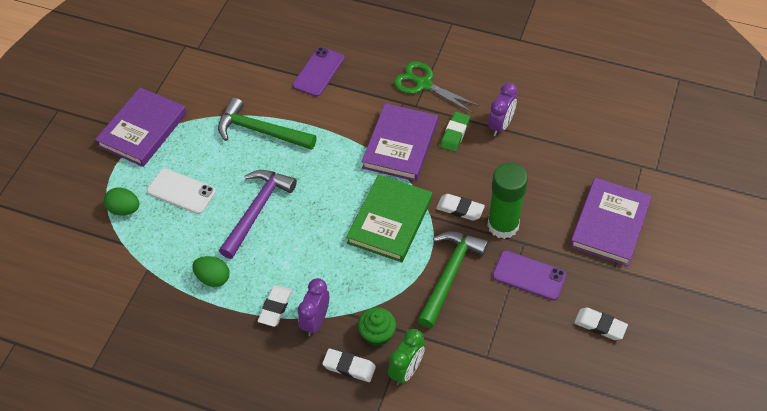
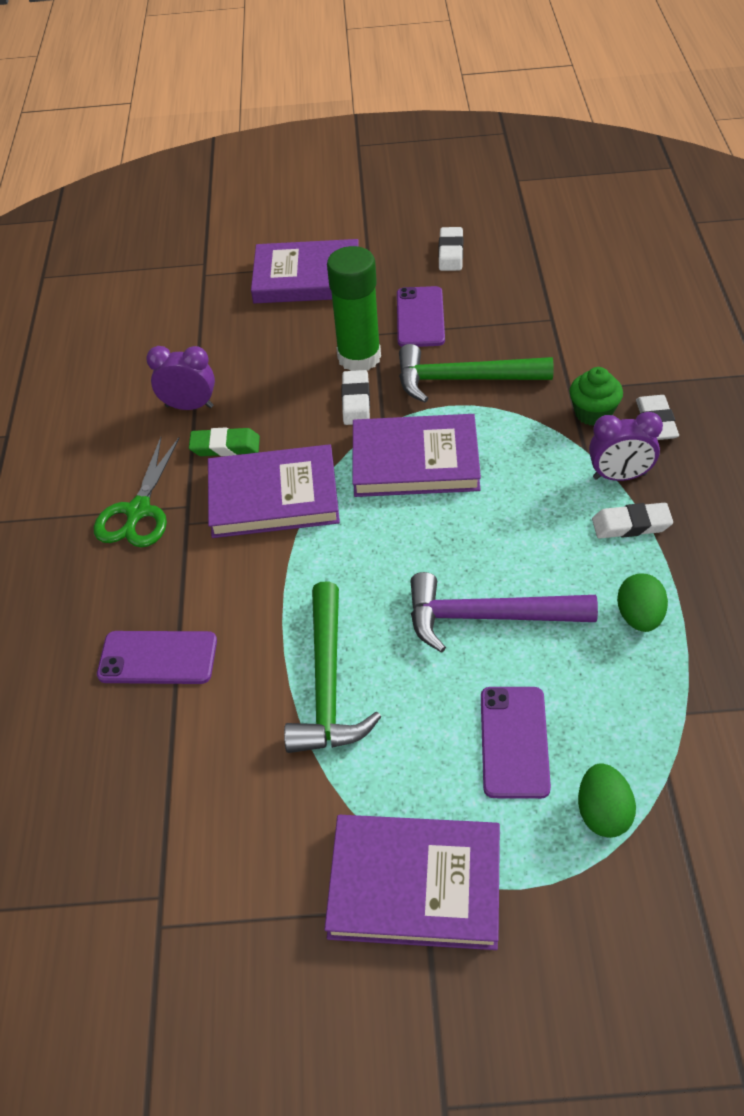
camera: 110 degrees left, 5 degrees down
(181, 191) = (514, 742): white phone -> purple phone
(389, 221) = (415, 461): green book -> purple book
(406, 371) = (620, 373): green clock -> none

